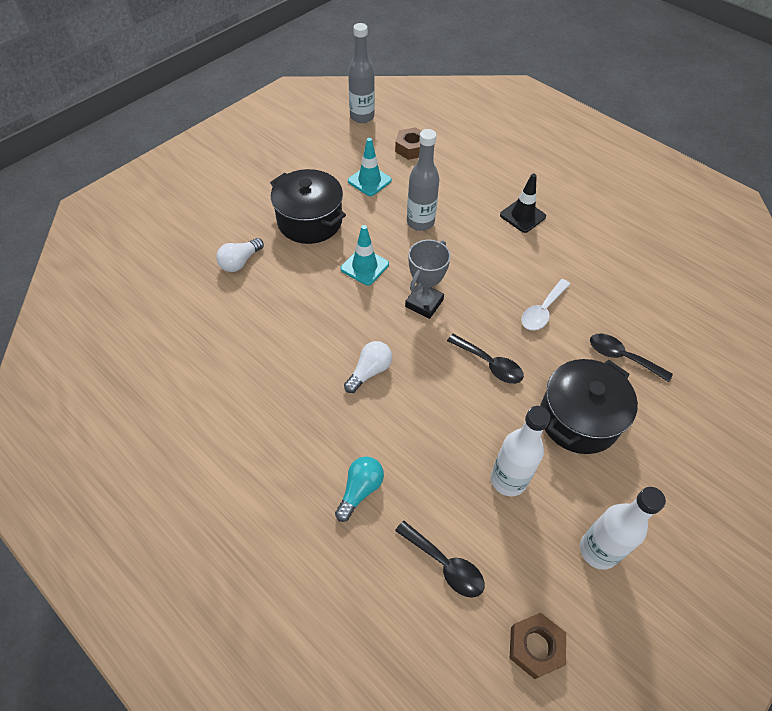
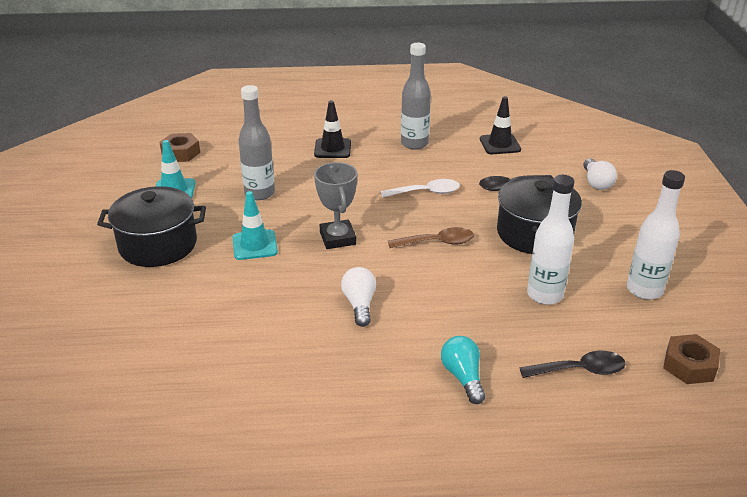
camera: 45 degrees left, 20 degrees down
(240, 262) = (130, 310): white light bulb -> white light bulb (596, 182)
(362, 117) = (102, 154): grey bottle -> grey bottle (414, 144)
(490, 364) = (437, 242): black spoon -> brown spoon
(542, 311) = (426, 192): white spoon -> white spoon turned 90 degrees counterclockwise
(672, 308) = (500, 144): none -> black traffic cone

